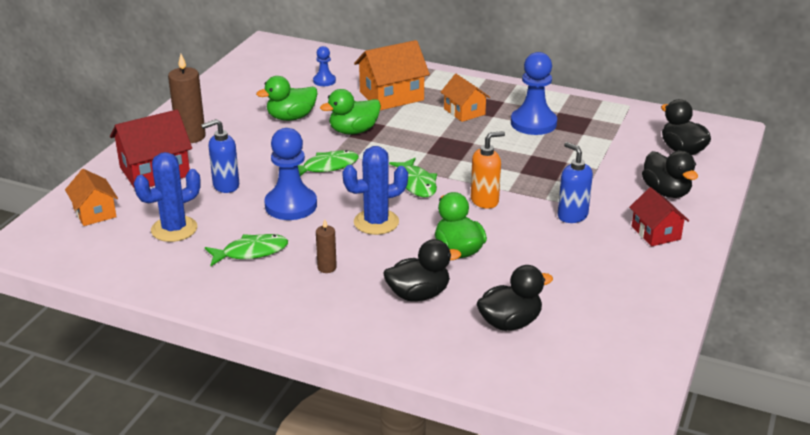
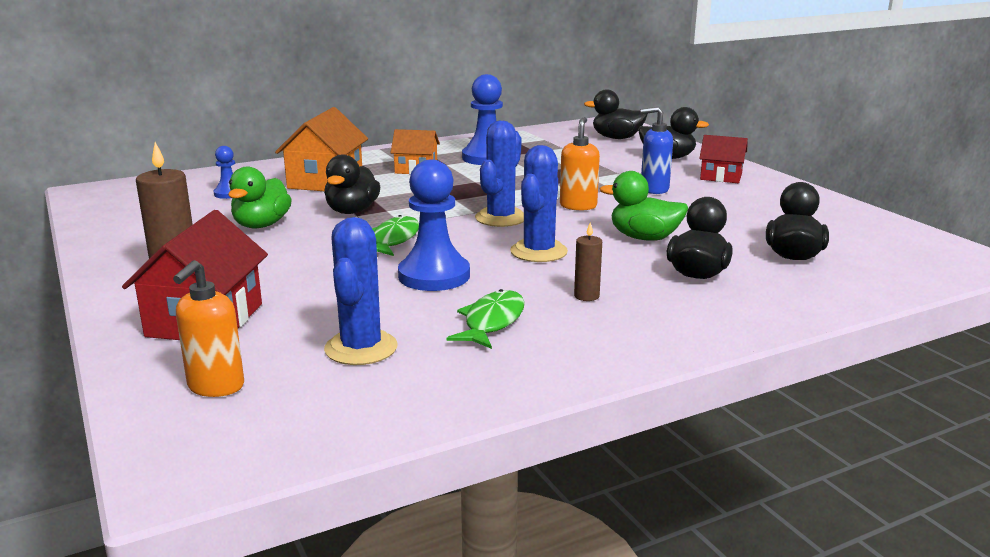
camera: 50 degrees left, 10 degrees down
(94, 212) = (215, 386): orange house -> orange soap dispenser
(225, 186) = (325, 293): blue soap dispenser -> none
(353, 131) = (352, 211): green duck -> black duck
(416, 183) = (501, 218): green fish -> blue cactus

